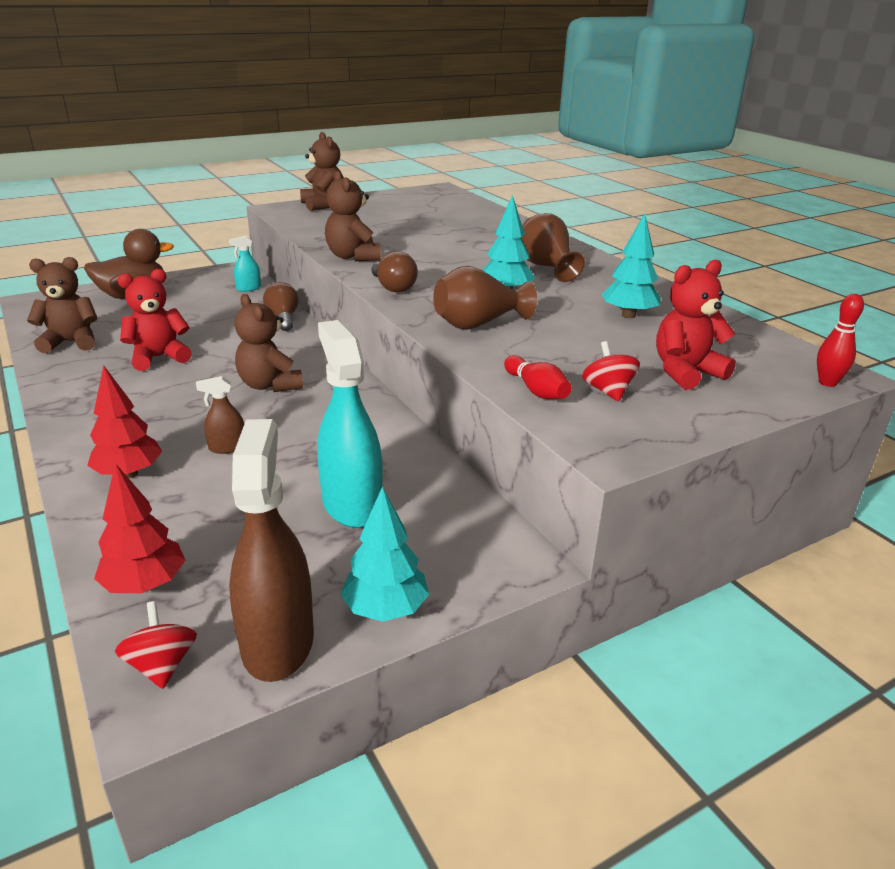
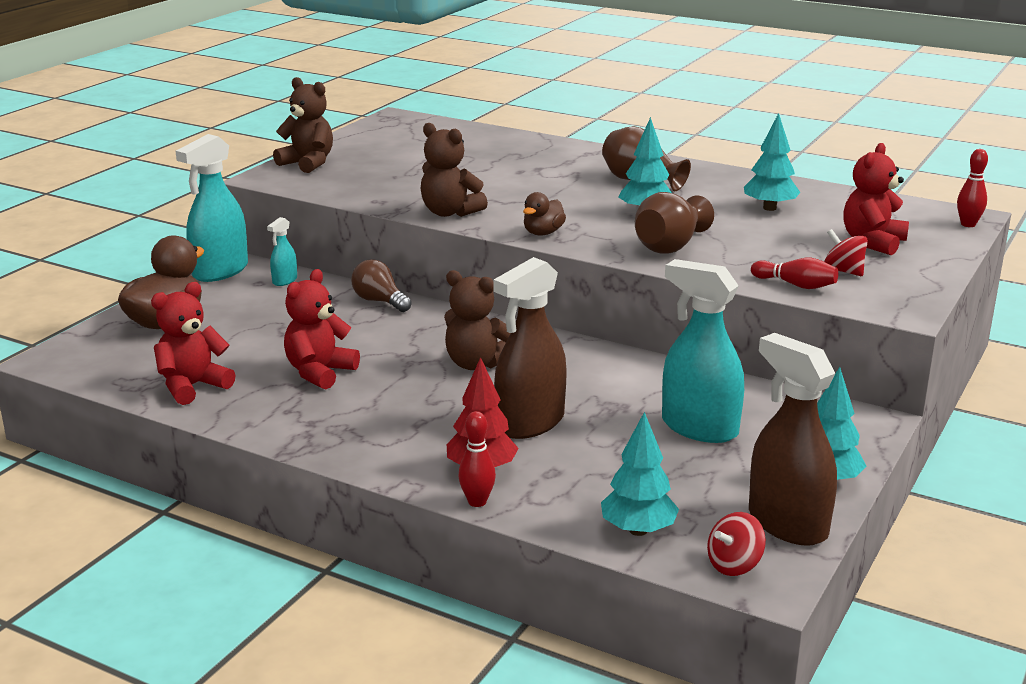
camera: 30 degrees left, 5 degrees down
(71, 342) = (192, 386): brown teddy bear -> red teddy bear
(79, 501) = (477, 502): none -> red bowling pin
(145, 585) = (638, 530): red tree -> turquoise tree
(162, 665) = (734, 565): red spinning top -> red spinning top turned 75 degrees counterclockwise
(222, 272) = (220, 271): none -> turquoise spray bottle
(227, 447) = (530, 423): brown spray bottle -> brown spray bottle, size x2.13
(393, 287) = (543, 233): brown light bulb -> brown duck

